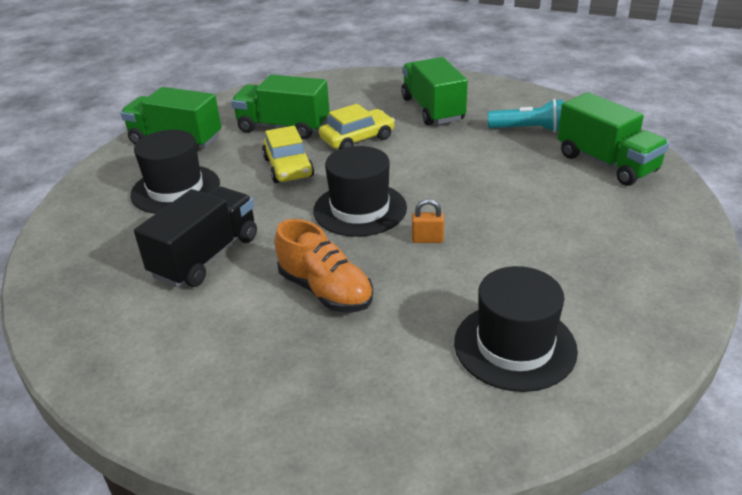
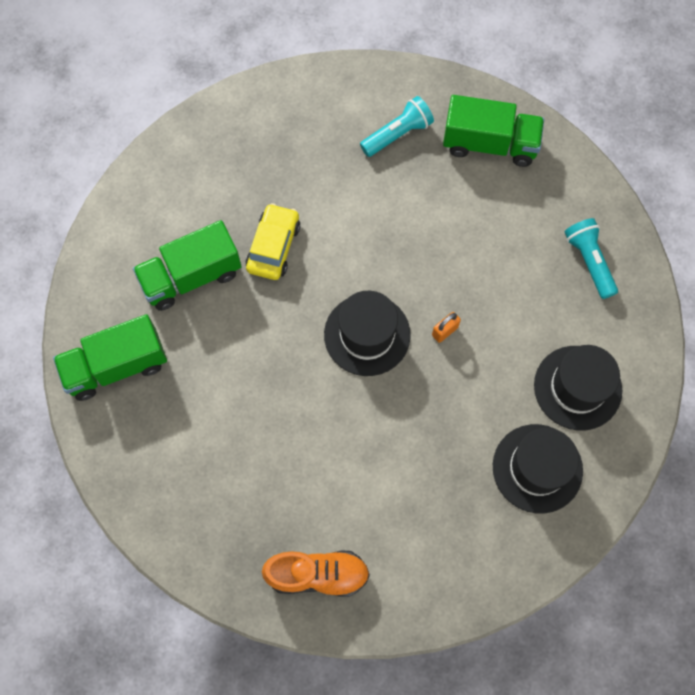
camera: 45 degrees left, 35 degrees up
(175, 189) = (199, 423): black hat -> black hat (537, 468)
(206, 256) = (314, 470): black truck -> none
(288, 167) = (258, 327): yellow car -> none
(325, 291) = (429, 433): orange shoe -> orange shoe (317, 574)
(432, 109) = (293, 156): green truck -> none
(632, 268) = (589, 261): none -> turquoise flashlight

